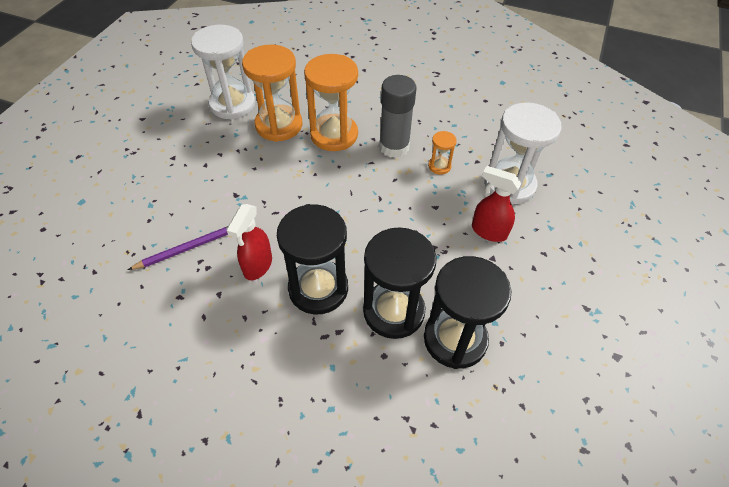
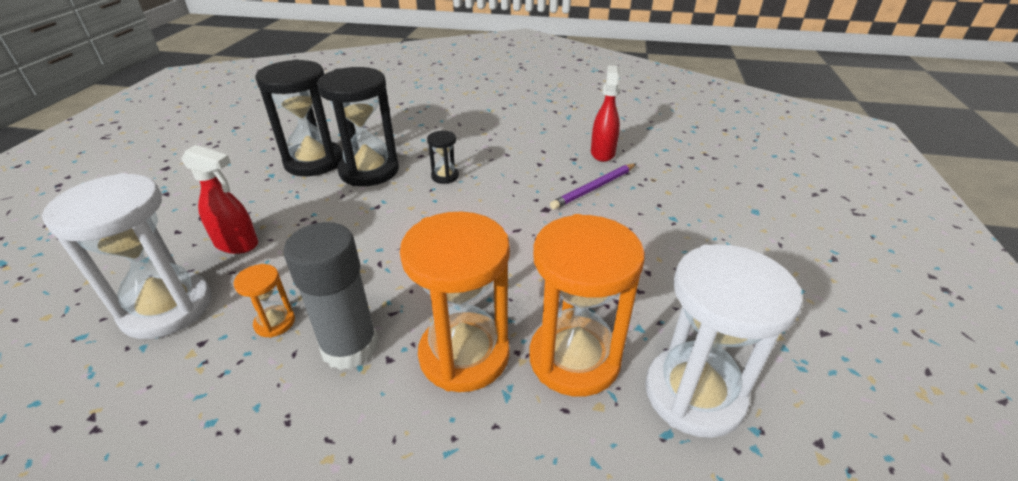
camera: 170 degrees right, 15 degrees down
(257, 266) = (513, 184): red spray bottle -> red spray bottle (602, 153)
(318, 288) = (445, 176): black hourglass -> black hourglass, size x0.46

